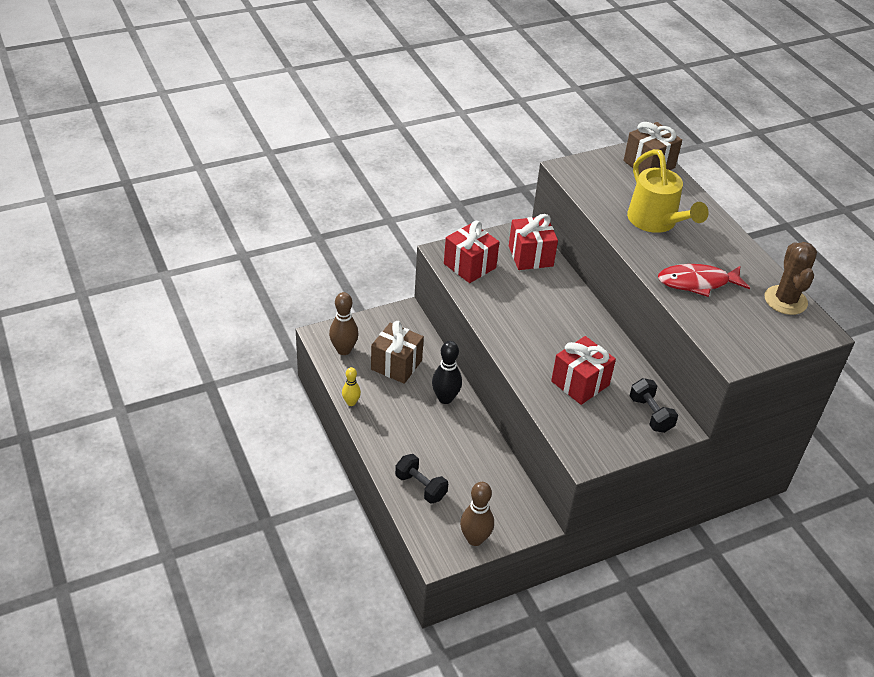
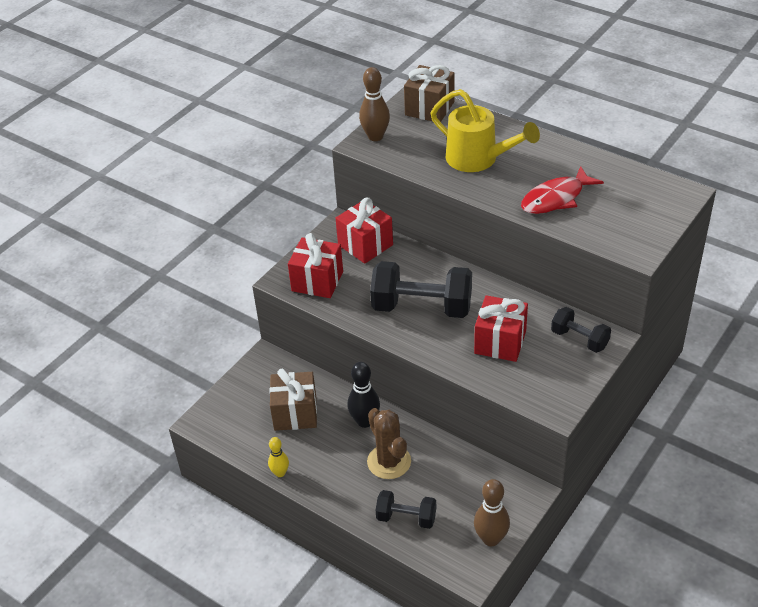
camera: 25 degrees left, 0 degrees up
(344, 350) = (233, 425): brown bowling pin -> brown bowling pin (375, 136)
(537, 325) = (422, 307): none -> black dumbbell
(785, 300) = (637, 179): brown cactus -> brown cactus (389, 462)

